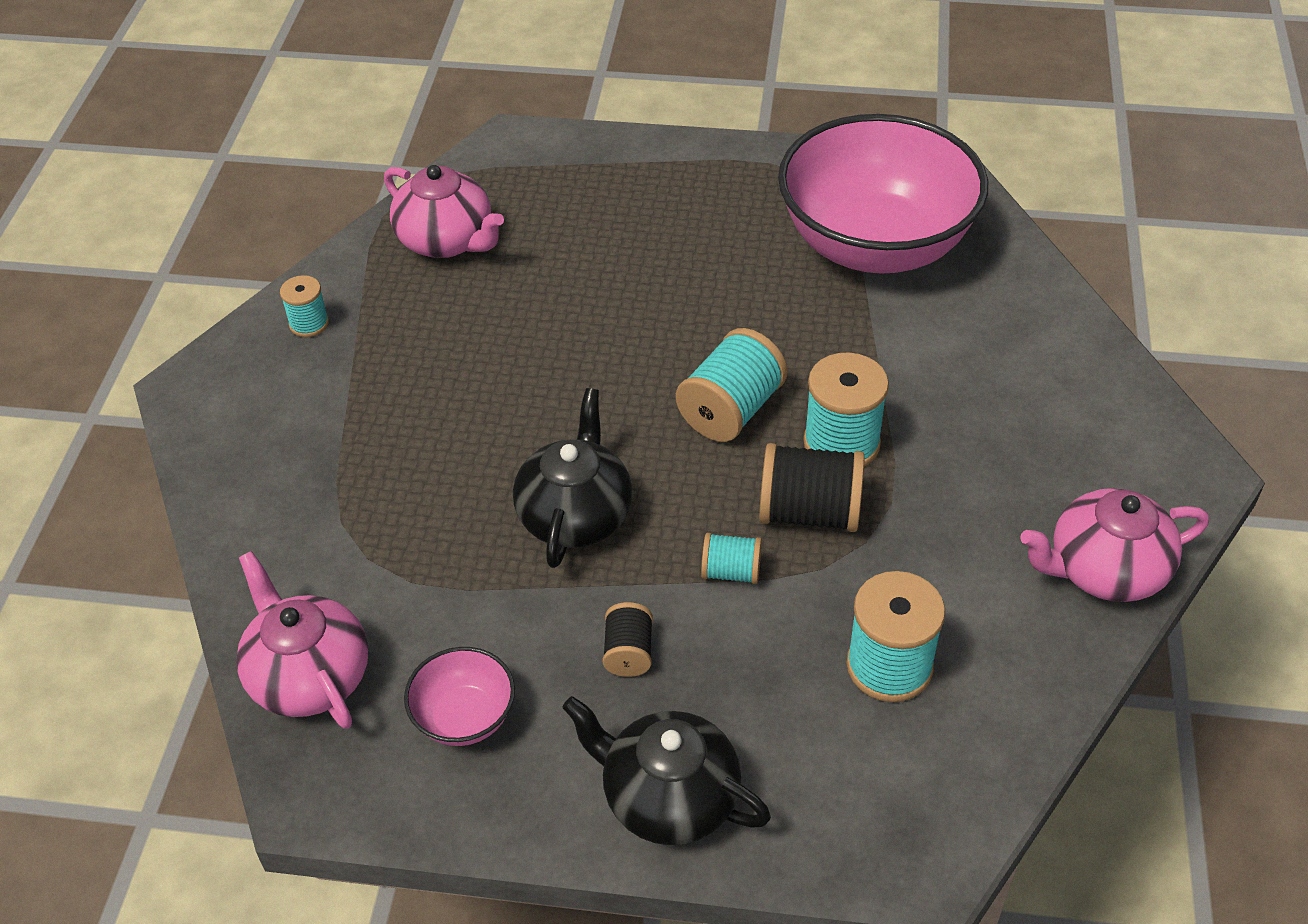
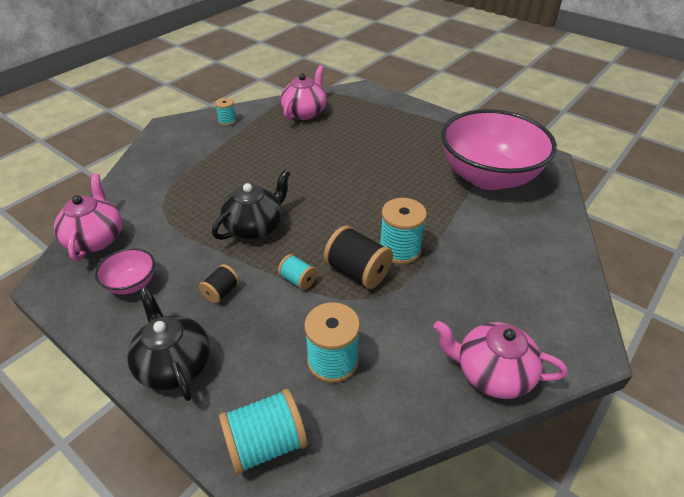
camera: 30 degrees right, 5 degrees down
(447, 241) = (305, 112): pink teapot -> pink teapot turned 135 degrees counterclockwise
(731, 410) = (360, 215): turquoise spool -> turquoise spool (266, 444)

